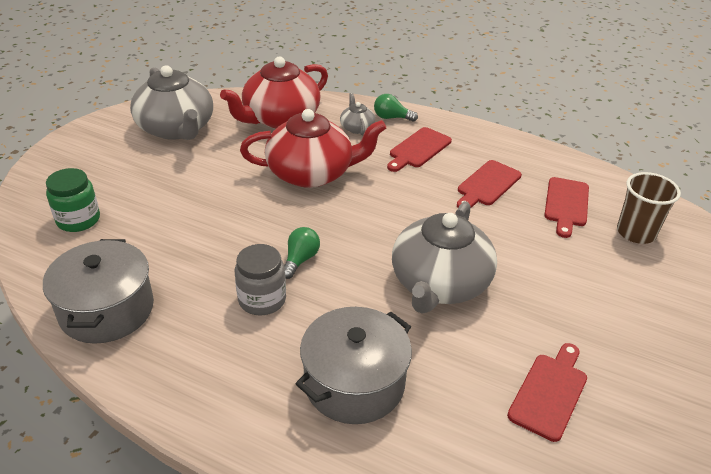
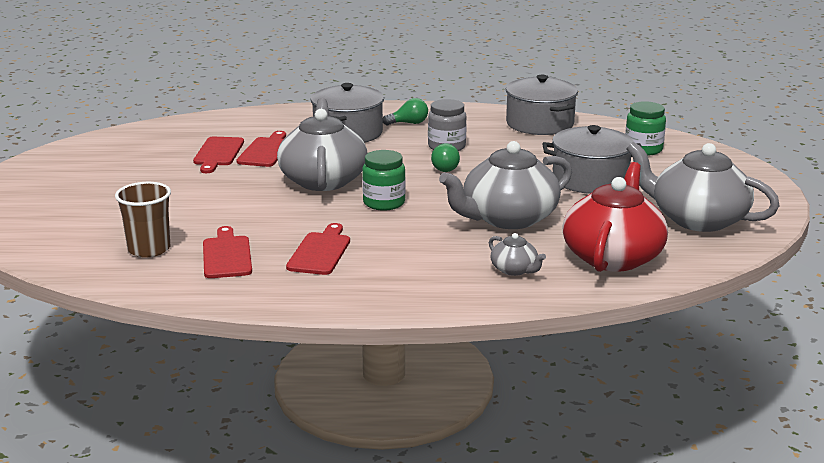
camera: 155 degrees right, 15 degrees down
(189, 195) = (590, 179): none -> grey pot
(311, 173) = (508, 218): red teapot -> grey teapot
(391, 118) = (486, 292): green light bulb -> green light bulb (408, 123)
(400, 226) = (384, 203): none -> green jar
(418, 149) = (421, 266): red cutting board -> red cutting board (266, 151)

